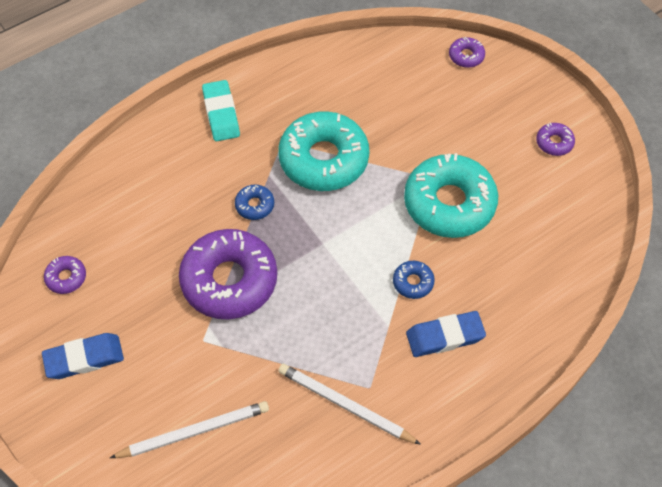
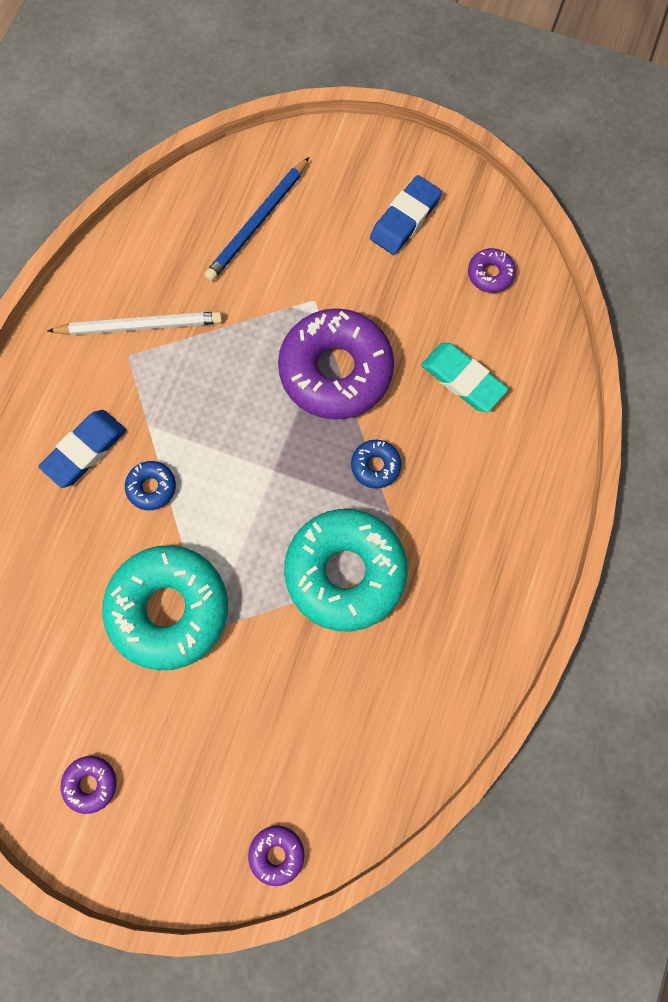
camera: 145 degrees right, 15 degrees up
(194, 431) = (257, 223): white pencil -> blue pencil
(221, 114) = (504, 553): turquoise eraser -> turquoise eraser (463, 379)

